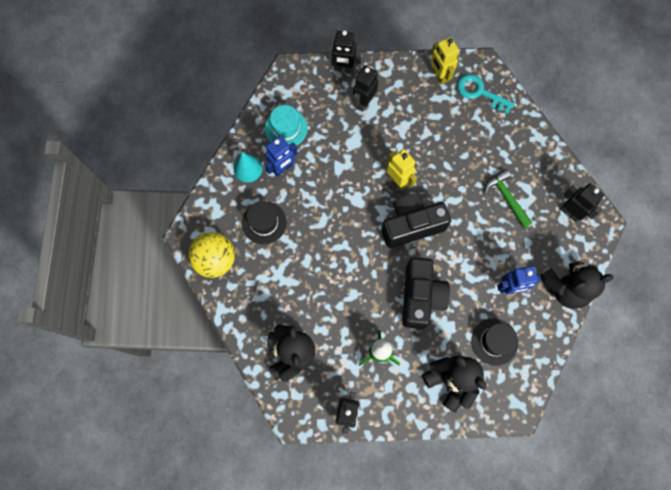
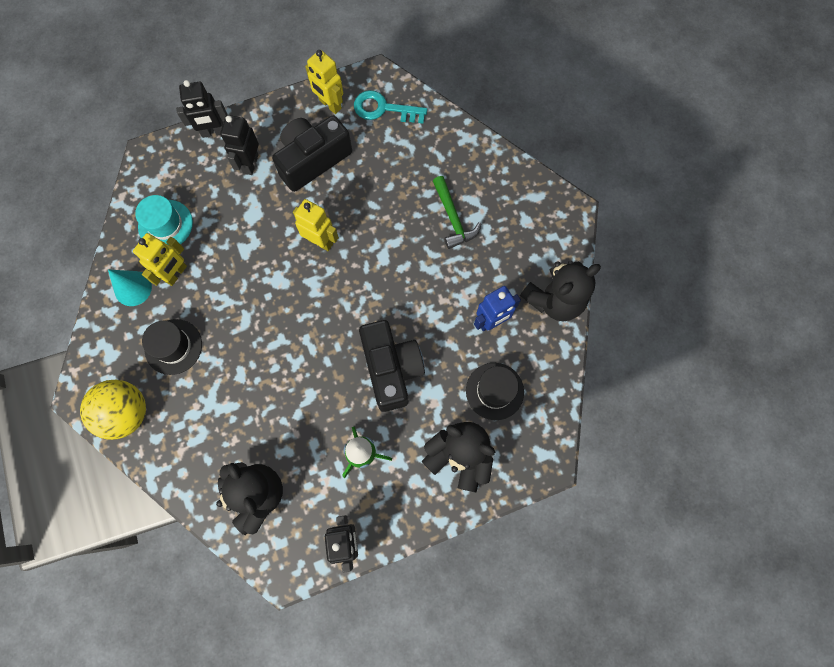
camera: 20 degrees left, 0 degrees up
(282, 168) = (176, 274): blue robot -> yellow robot
(411, 225) = (353, 288): black camera -> black camera (313, 160)
(506, 197) = (453, 219): green hammer -> green hammer turned 150 degrees counterclockwise
(570, 212) = (531, 211): black robot -> none

